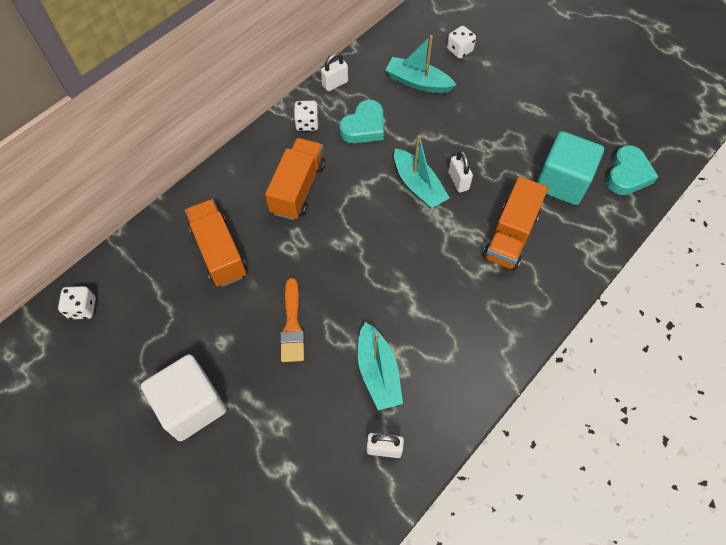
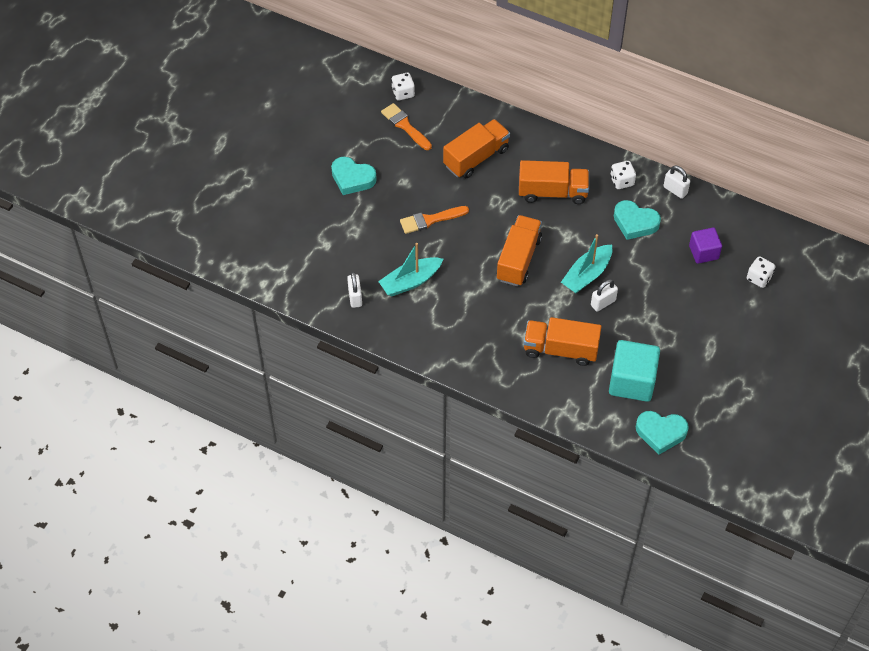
camera: 75 degrees right, 5 degrees down
(135, 319) = (405, 126): none -> orange brush
(191, 405) = (352, 178): white cube -> turquoise heart
(379, 245) = (518, 259): none -> orange truck
(418, 82) = (703, 252): turquoise boat -> purple cube

